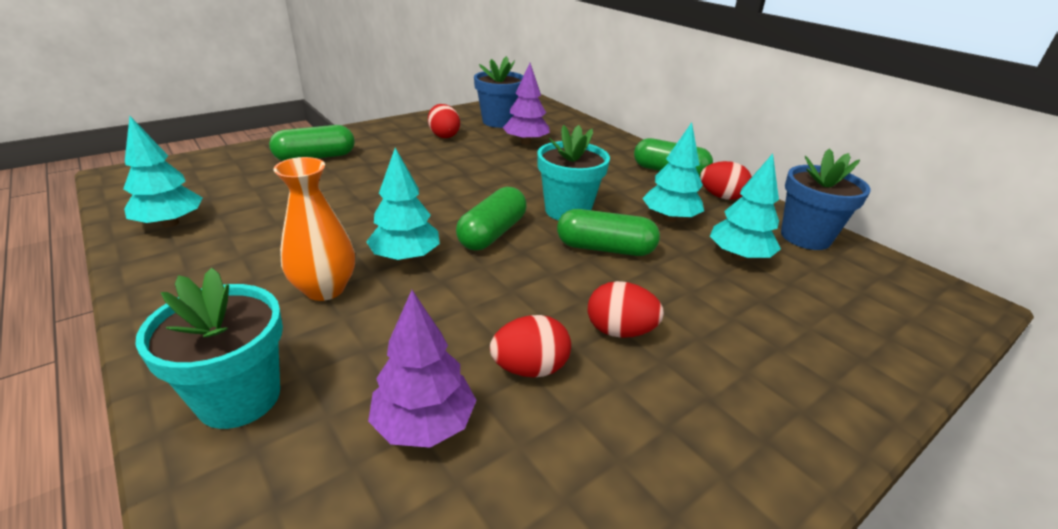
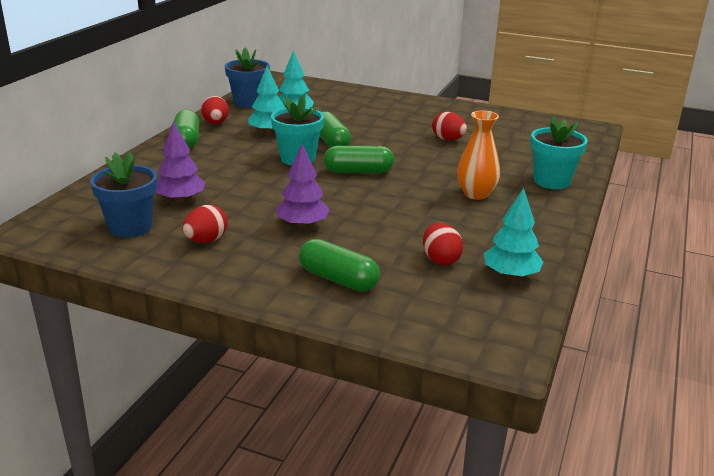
camera: 120 degrees left, 5 degrees down
(405, 257) = (419, 185): turquoise tree -> none
(424, 424) = (502, 148): purple tree -> purple tree (303, 225)
(619, 331) = (398, 129): red egg -> red egg (440, 260)

